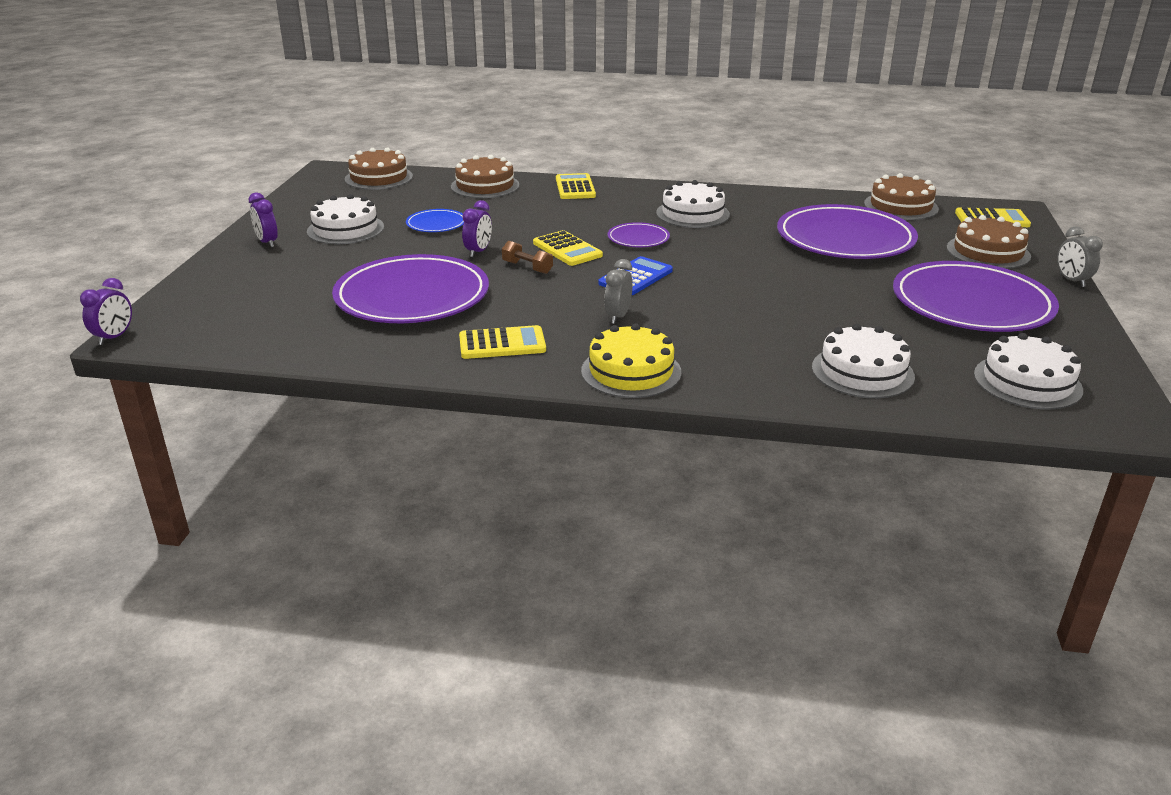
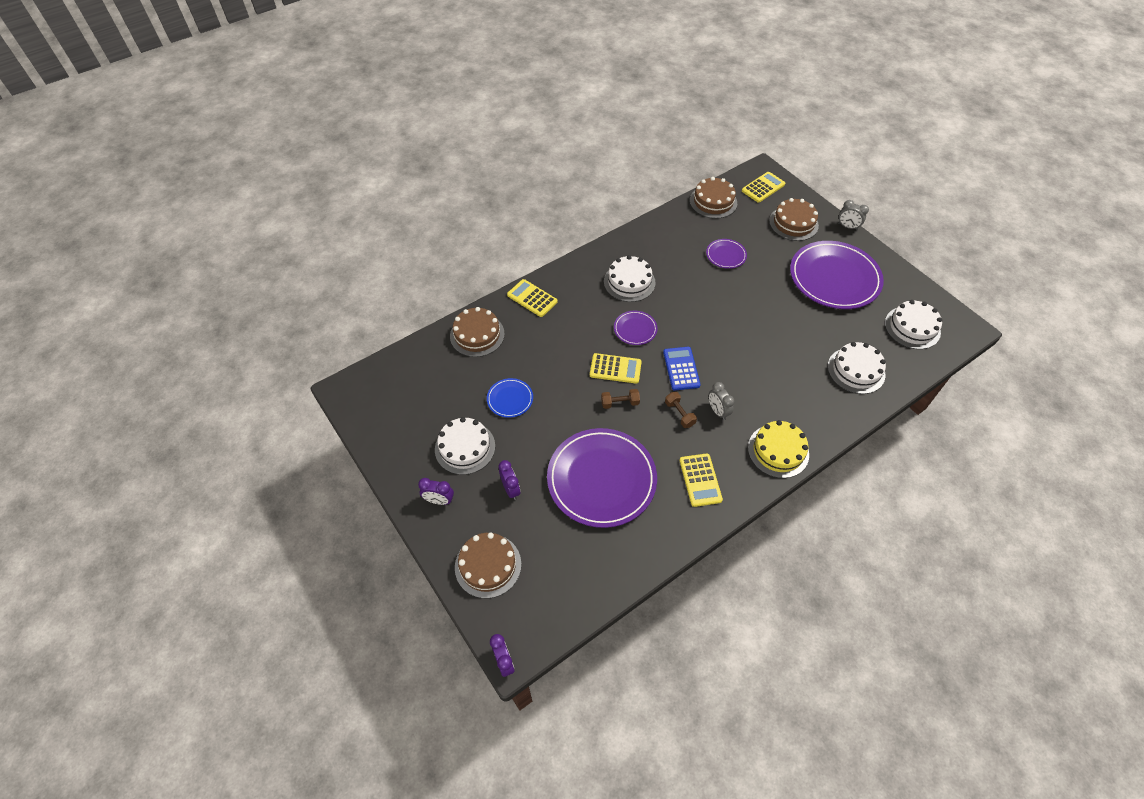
camera: 45 degrees left, 25 degrees up
(379, 178) = (395, 375): brown cake -> brown cake (488, 565)
(478, 252) = (574, 408): purple clock -> purple clock (511, 489)
(502, 344) = (700, 480): yellow calculator -> yellow calculator turned 135 degrees clockwise
(572, 299) = (679, 414): none -> brown dumbbell
(845, 239) = (726, 255): purple plate -> purple plate, size x0.46

